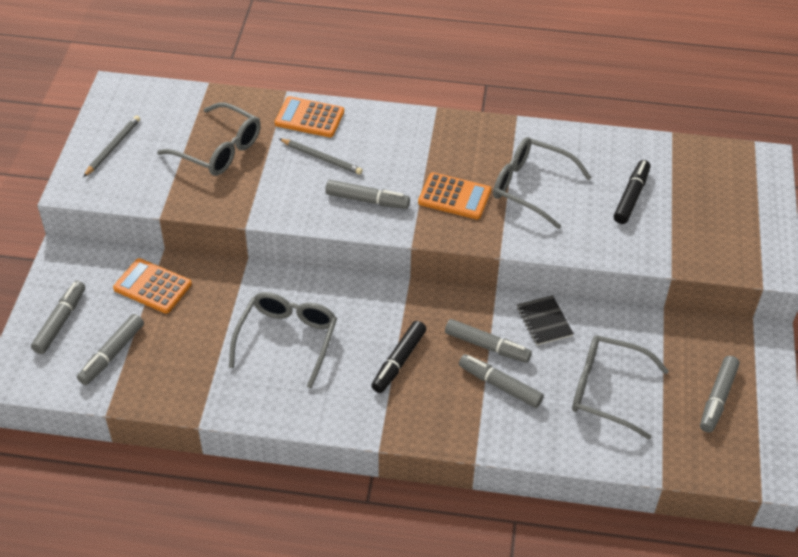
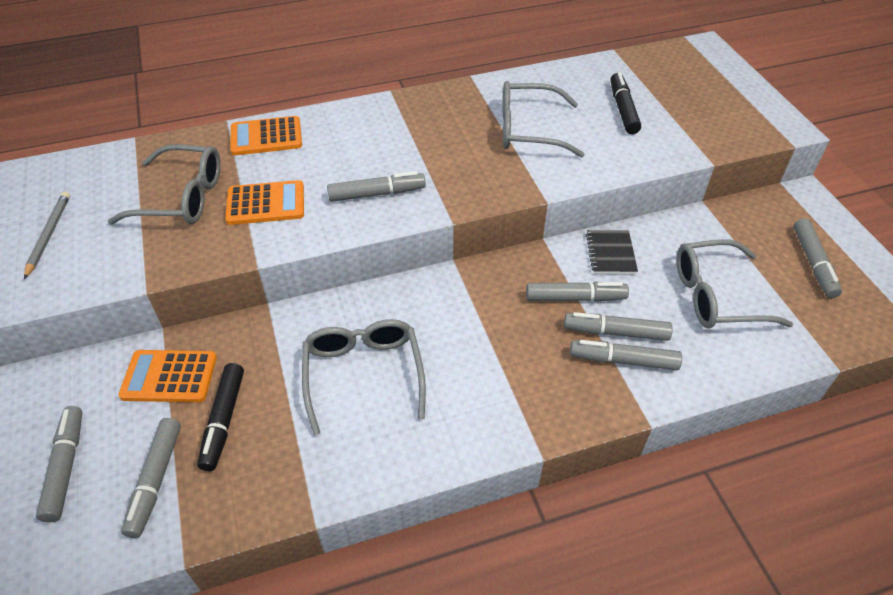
camera: 25 degrees left, 0 degrees up
(321, 158) = (302, 170): grey pencil -> none
(398, 361) = (499, 349): black marker -> black marker (223, 420)
(454, 196) = (463, 161): orange calculator -> orange calculator (266, 203)
(489, 408) = (623, 360): none -> grey marker
(544, 321) = (610, 253): black notebook -> black notebook turned 45 degrees clockwise

